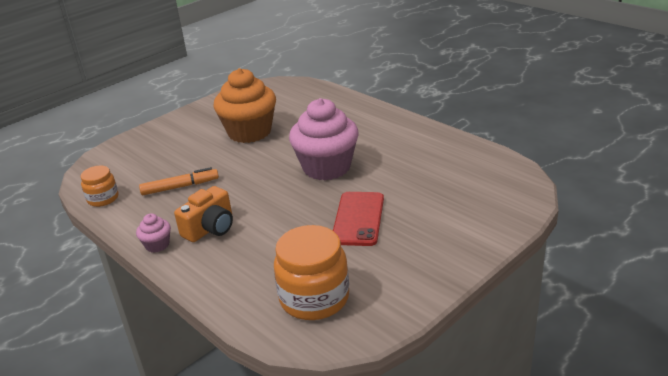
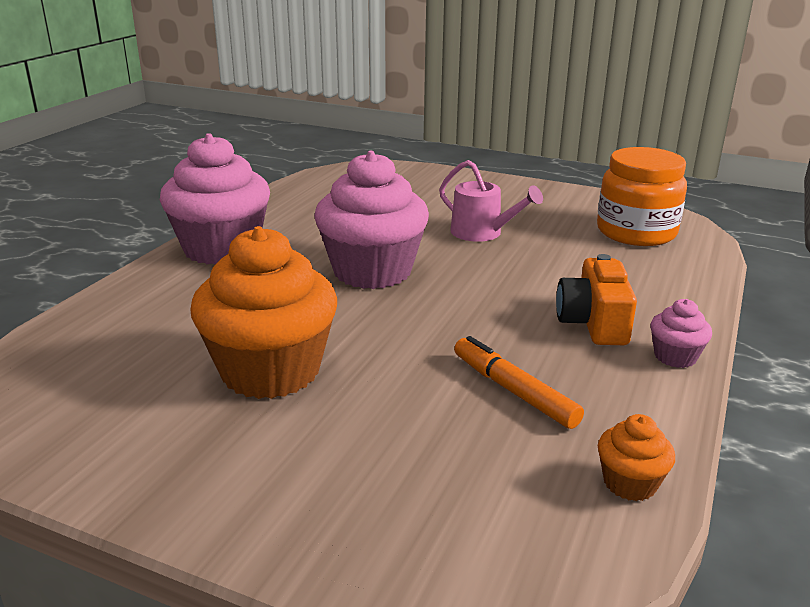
camera: 115 degrees left, 5 degrees down
(103, 198) = (630, 483): orange jar -> orange cupcake
(210, 228) = (593, 323): orange camera -> orange camera turned 105 degrees counterclockwise
(358, 219) = (482, 233): red phone -> pink watering can
(387, 124) = (221, 249): none -> pink cupcake

